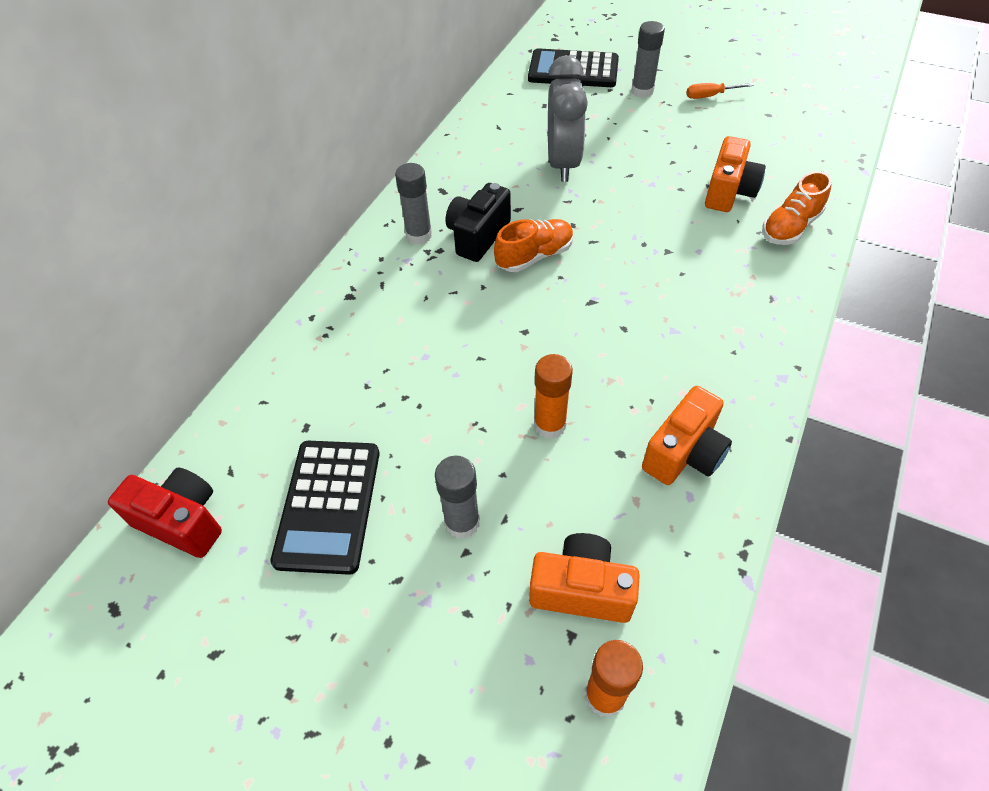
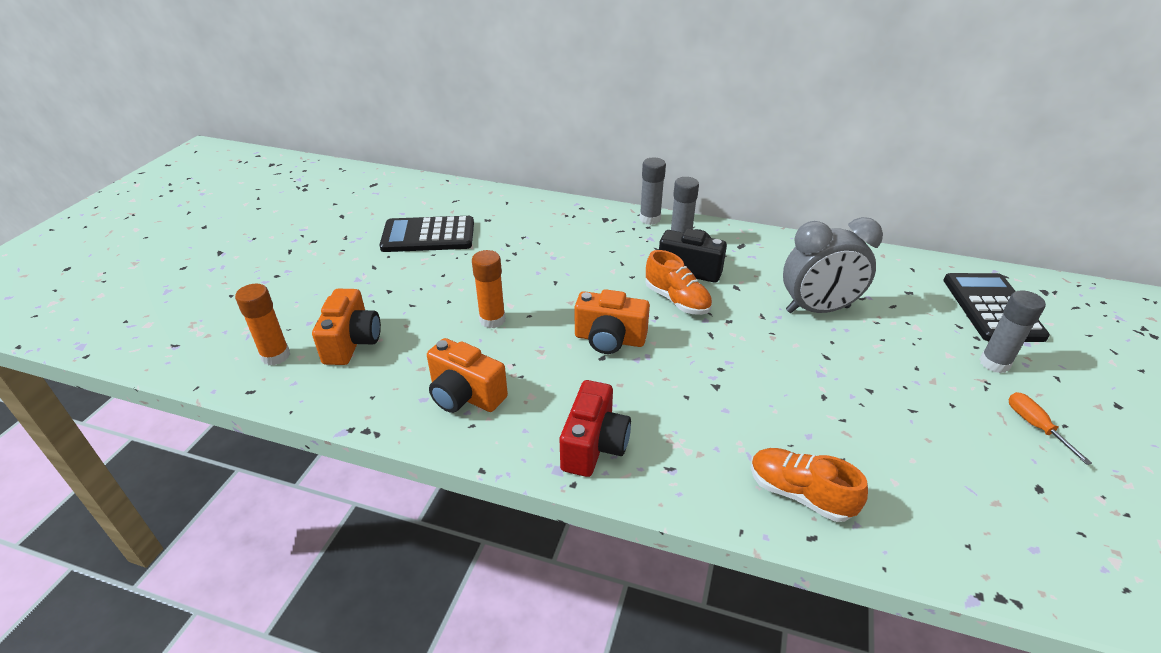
camera: 80 degrees right, 15 degrees down
(182, 521) = (422, 192): red camera -> red camera (594, 445)
(462, 522) = (411, 287): grey glue stick -> grey glue stick (650, 219)
(729, 192) = (839, 438): orange camera -> orange camera (609, 339)

